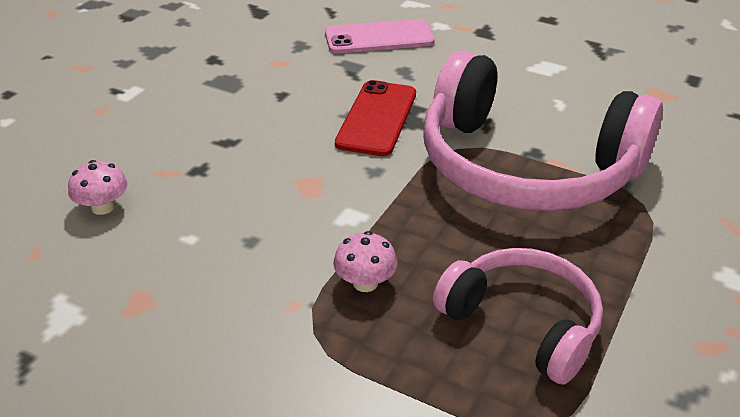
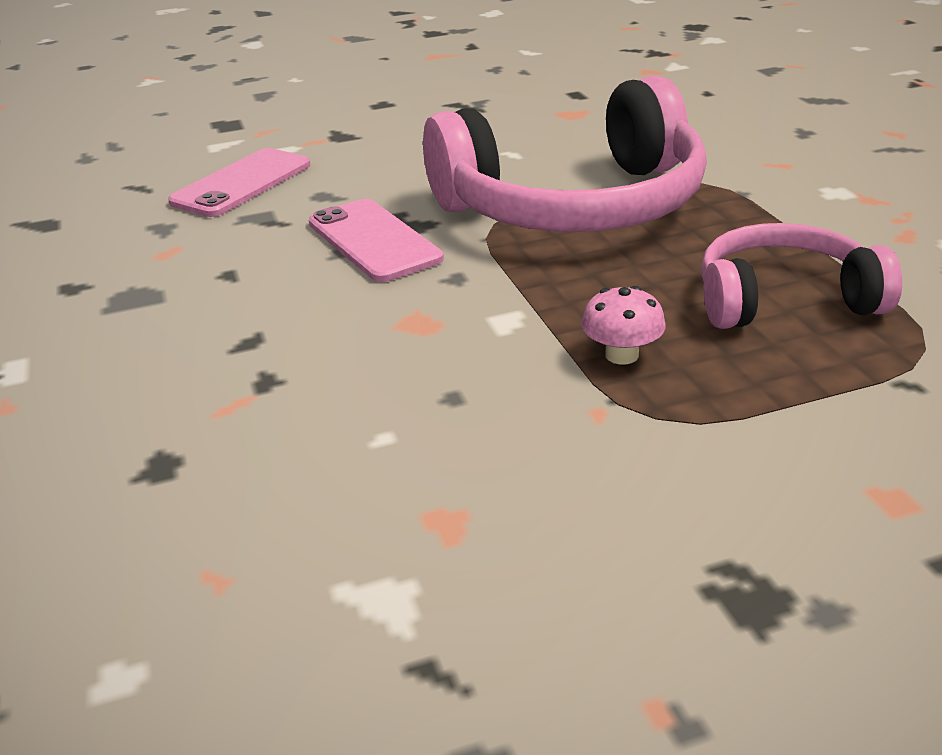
camera: 45 degrees left, 5 degrees down
(103, 207) = (216, 481): pink mushroom -> none
(377, 118) = (374, 241): red phone -> pink phone

